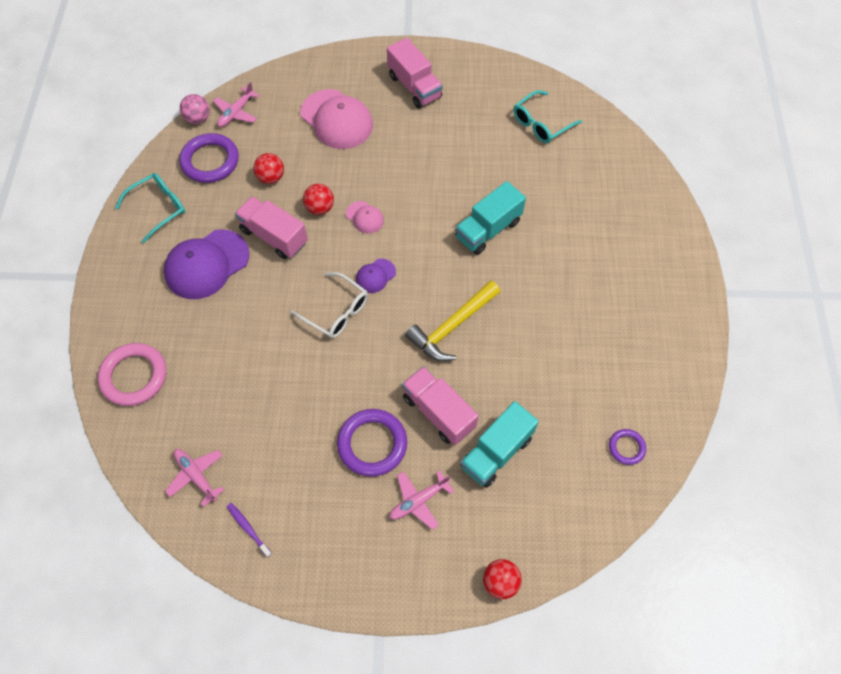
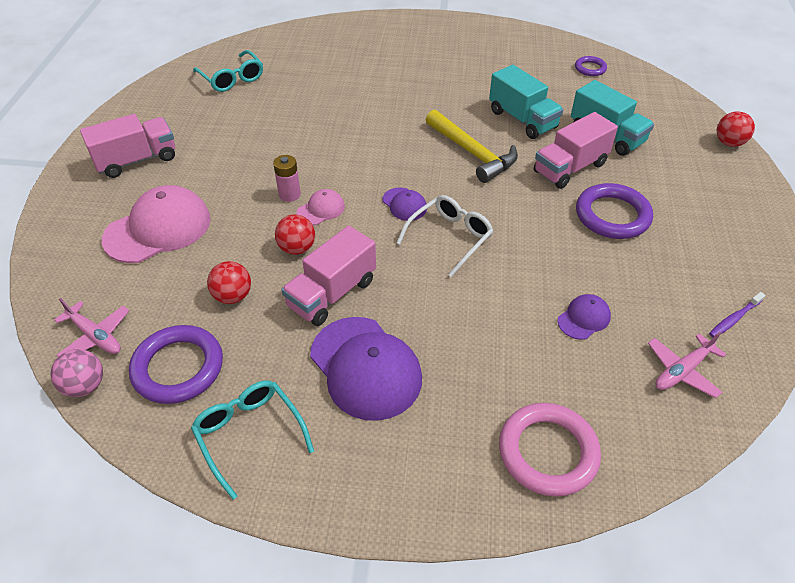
camera: 85 degrees left, 15 degrees down
(249, 409) = (584, 318): none -> purple cap
(381, 193) = (289, 194): none -> pink battery
(418, 501) = (667, 186): pink plane -> none
(488, 229) = (357, 122): turquoise truck -> turquoise truck (522, 119)

